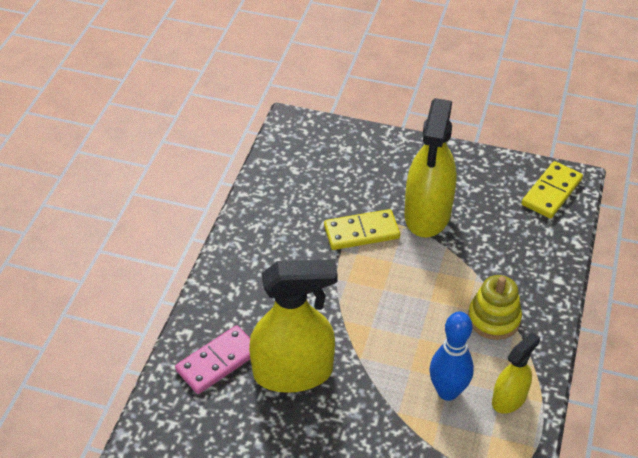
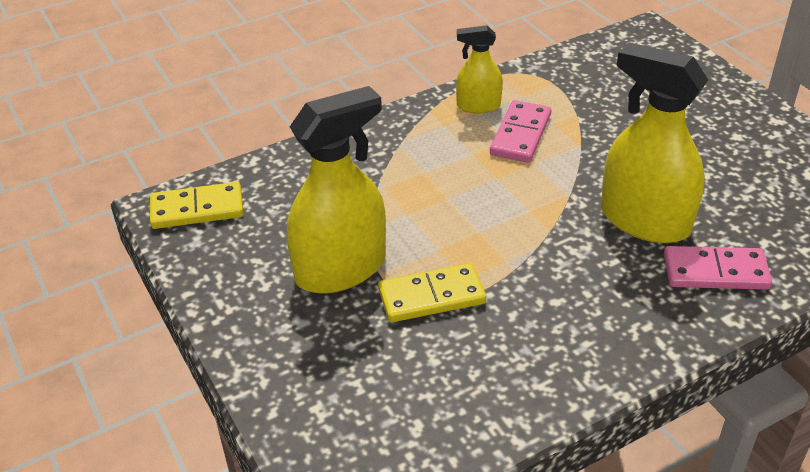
camera: 135 degrees left, 5 degrees down
(361, 232) = (431, 296): yellow domino -> yellow domino turned 45 degrees counterclockwise
(447, 391) = (521, 135): blue bowling pin -> pink domino
(493, 319) = (413, 154): yellow stacking toy -> none

